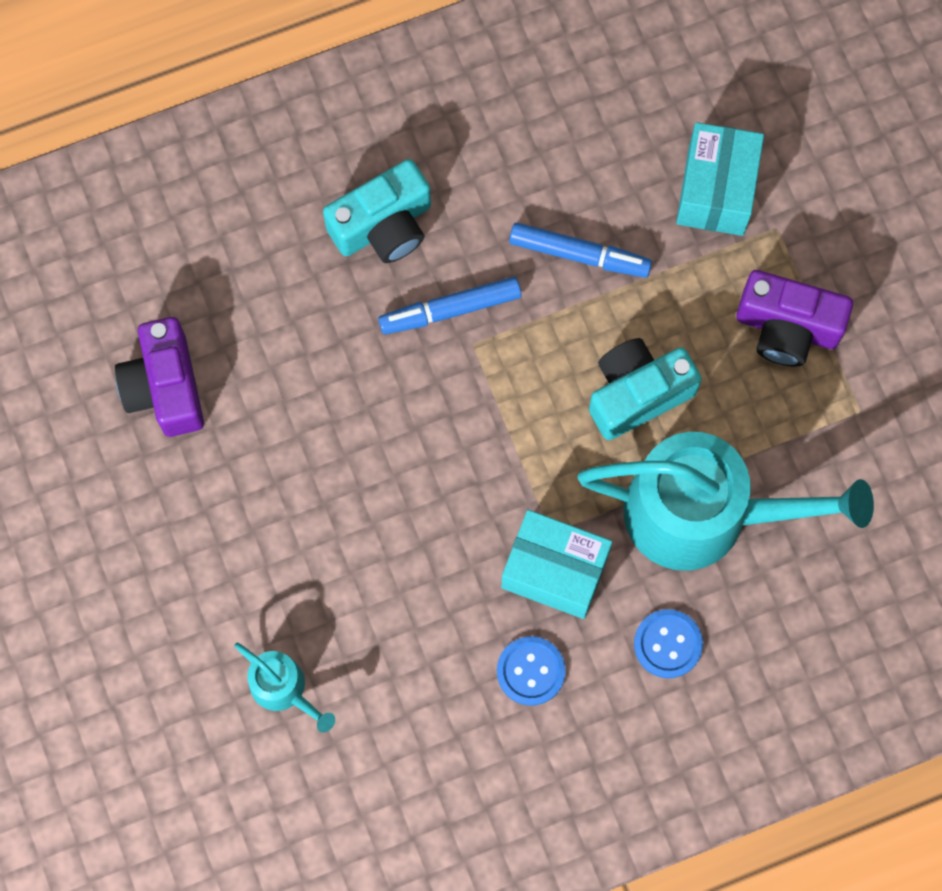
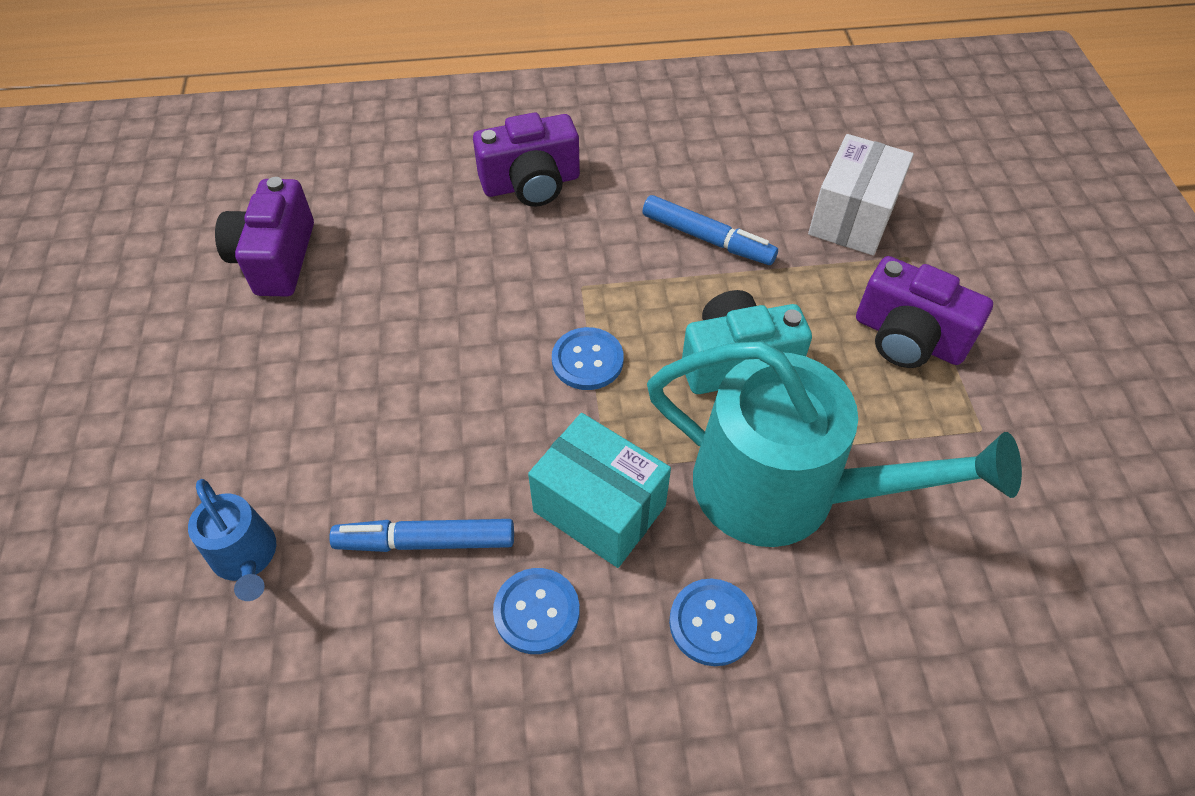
camera: 15 degrees right, 20 degrees down
(283, 689) = (246, 557): turquoise watering can -> blue watering can
(383, 226) = (531, 184): turquoise camera -> purple camera
(450, 310) = (569, 255): blue marker -> blue marker (426, 541)
(503, 427) = (587, 360): none -> blue button
(716, 191) = (852, 218): turquoise box -> white box

